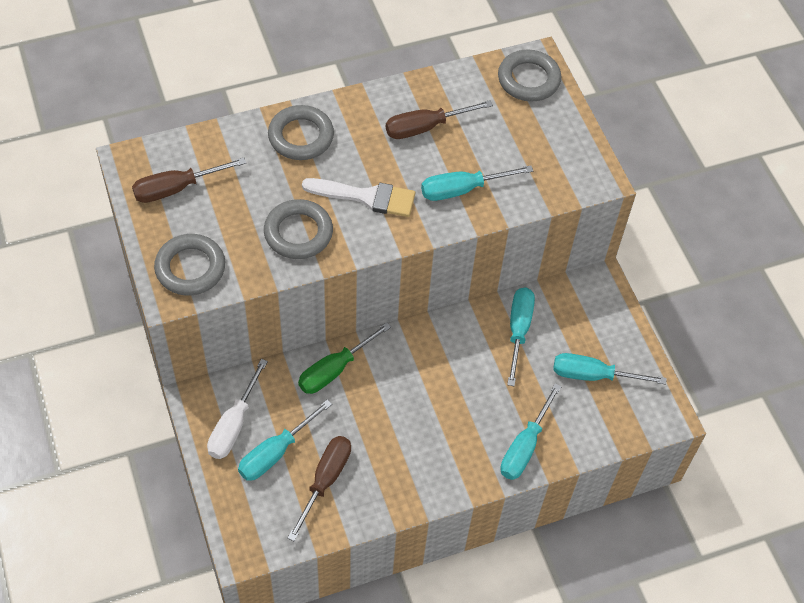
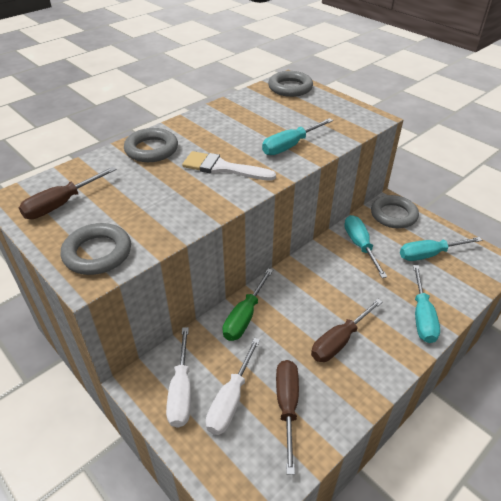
camera: 20 degrees left, 15 degrees down
(275, 453) = (230, 400): turquoise screwdriver -> white screwdriver
(298, 233) = (182, 203): grey ring -> grey ring (393, 215)
(366, 197) = (223, 168): white brush -> white brush turned 150 degrees counterclockwise
(425, 127) = (240, 123): brown screwdriver -> brown screwdriver (339, 341)

